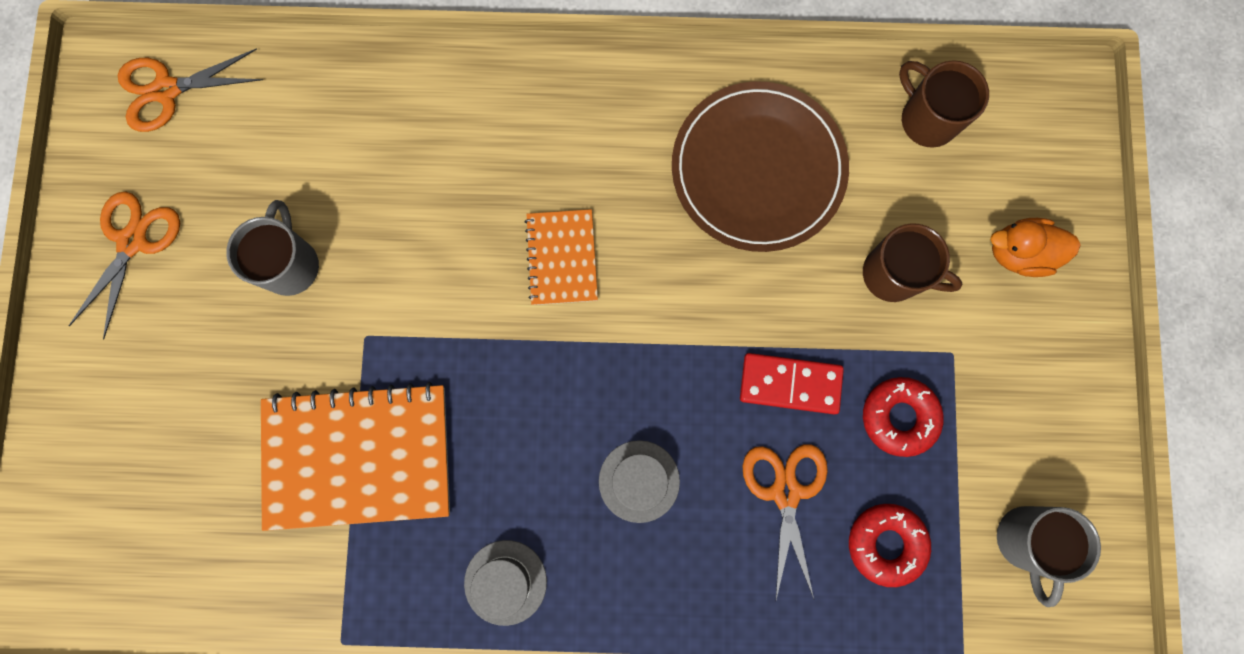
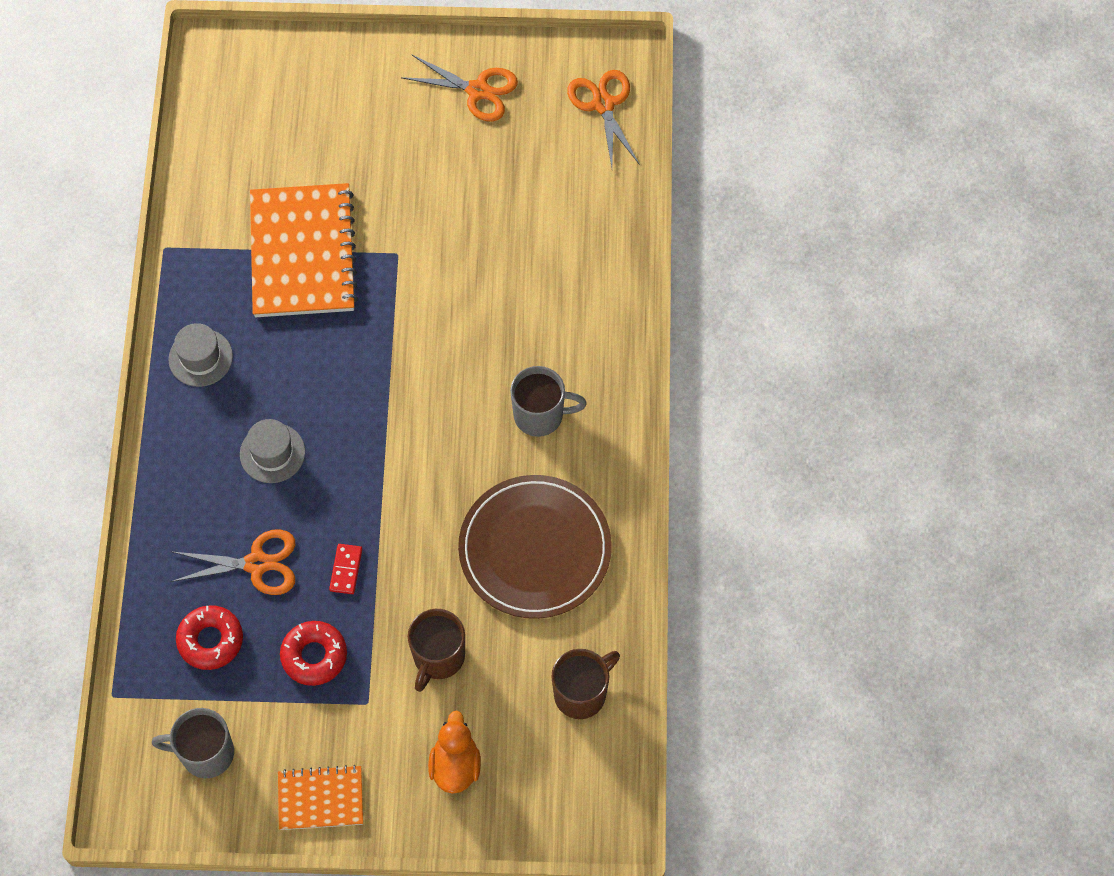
camera: 90 degrees right, 15 degrees down
(290, 264) = (457, 199): grey mug -> grey mug (540, 415)
(562, 258) = (458, 395): orange notebook -> orange notebook (320, 799)
(790, 384) = (346, 570): red domino -> red domino, size x0.61

